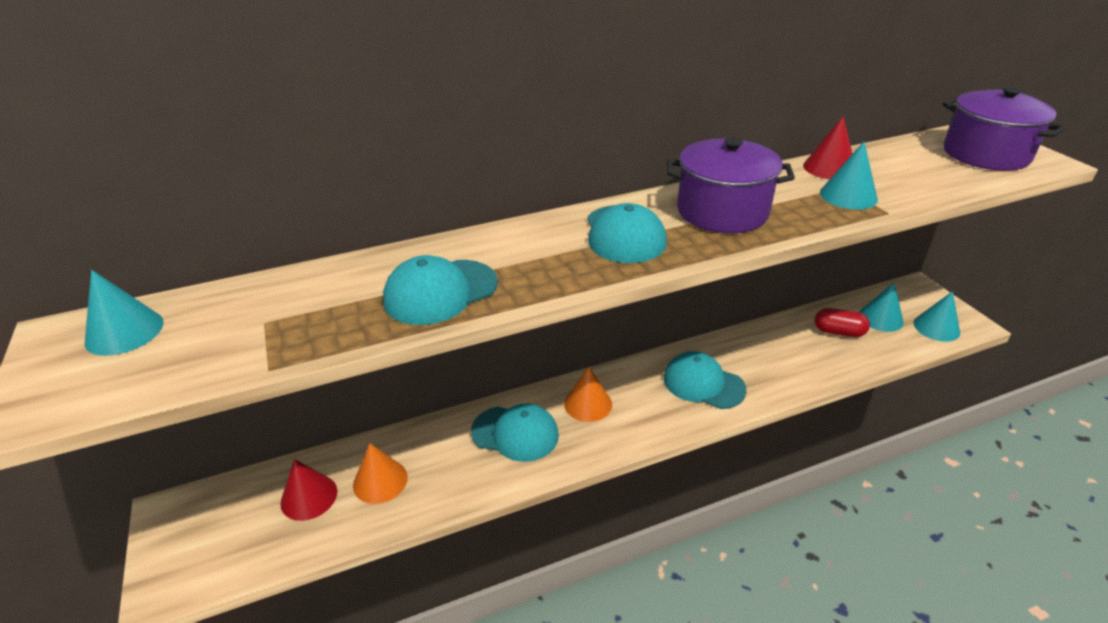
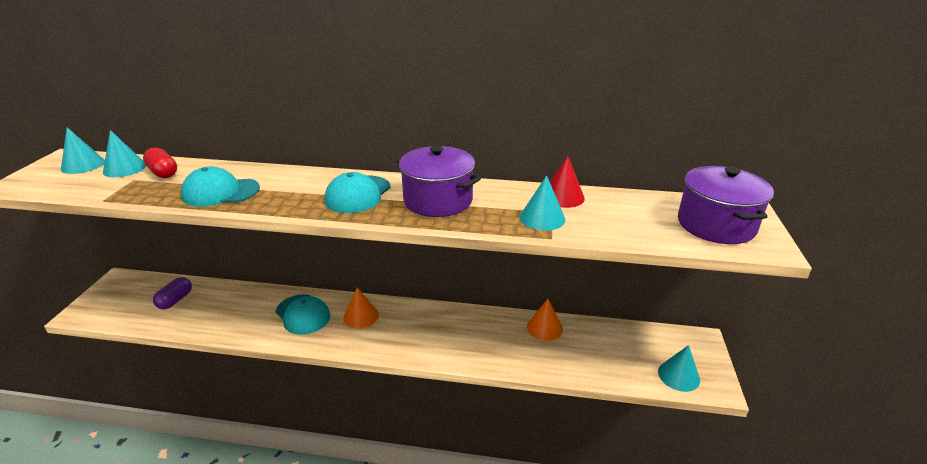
camera: 30 degrees right, 5 degrees down
(309, 497) = (175, 300): red cone -> purple capsule
(380, 481) = (212, 308): orange cone -> orange cone (544, 327)
(703, 383) = (445, 336): turquoise cap -> none
(838, 332) = (587, 344): red capsule -> red capsule (163, 173)
(881, 318) = (636, 349): turquoise cone -> turquoise cone (125, 168)

